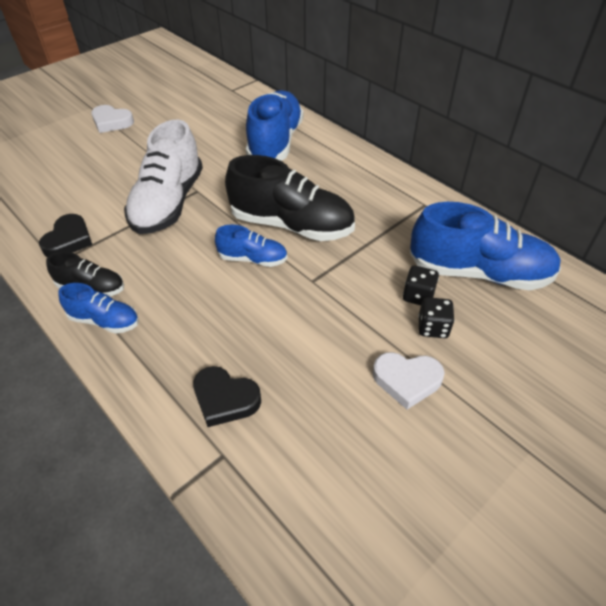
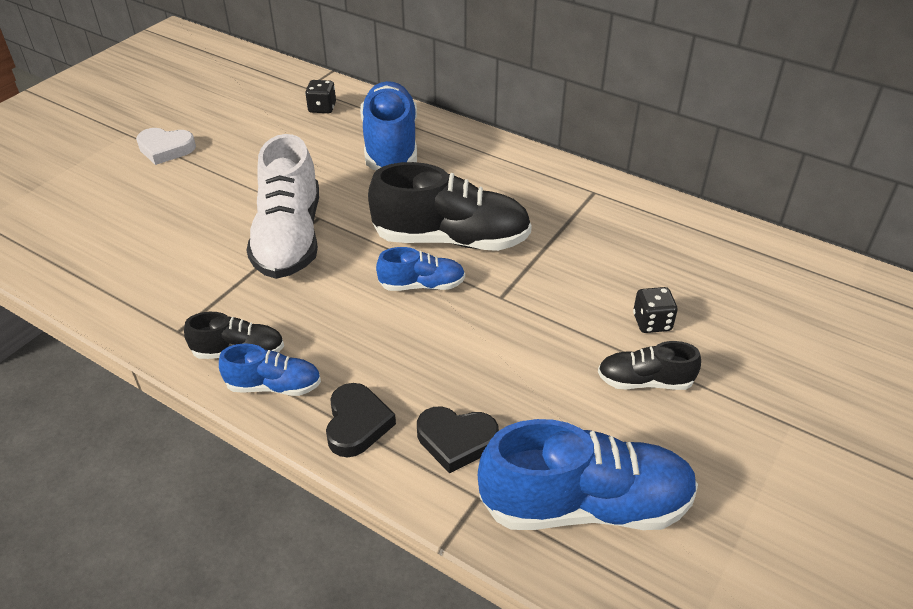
camera: 15 degrees left, 5 degrees down
(68, 240) = (181, 302): black heart -> black heart (357, 424)
(407, 380) = (645, 381): white heart -> black shoe
(418, 296) = (624, 292): black dice -> black dice (322, 108)
(478, 273) = (679, 256): blue shoe -> blue shoe (585, 505)

